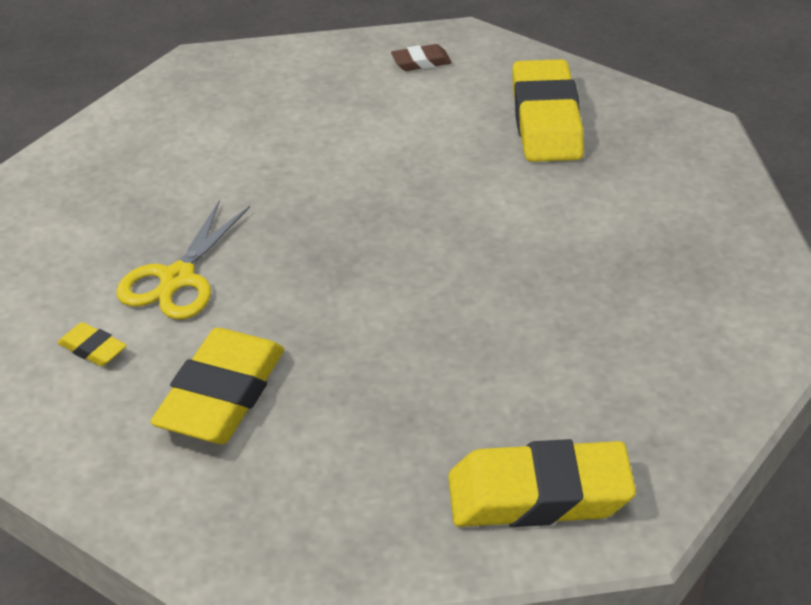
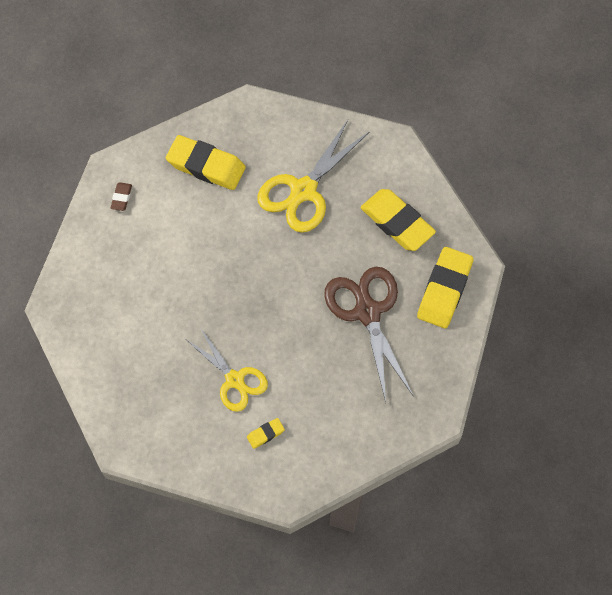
camera: 65 degrees left, 25 degrees up
(221, 396) = (326, 389): yellow eraser -> yellow eraser (397, 223)
(413, 399) = (367, 312): none -> brown scissors
(594, 237) = (303, 190): none -> yellow scissors

